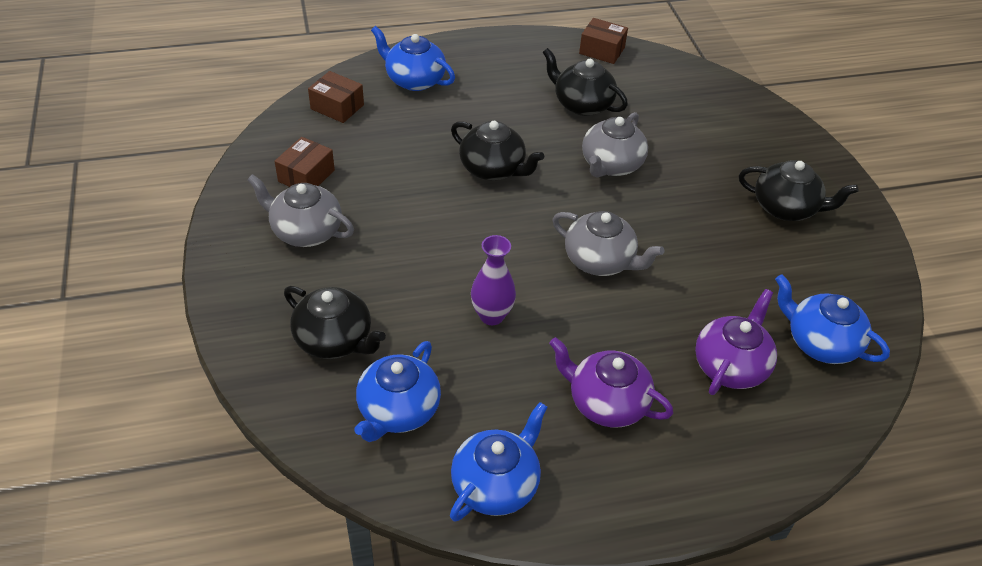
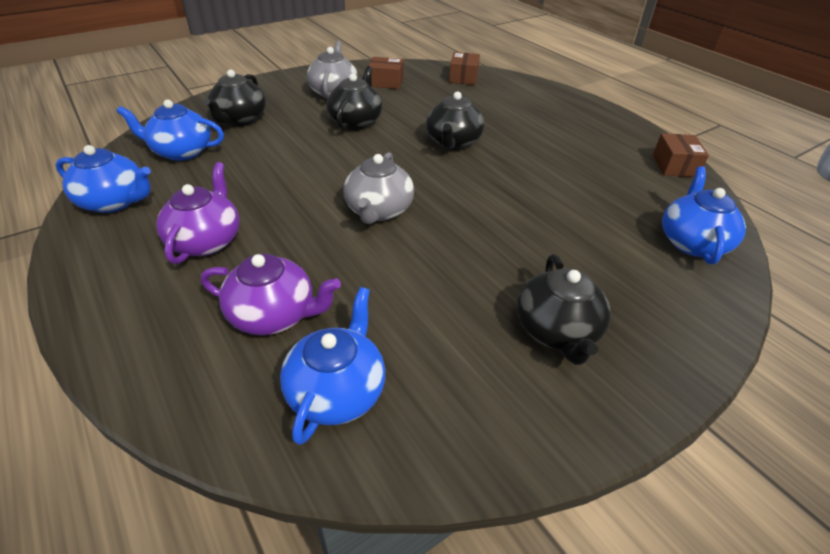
camera: 70 degrees right, 5 degrees down
(414, 80) = (523, 95): blue teapot -> blue teapot (692, 242)
(491, 316) = (286, 170): purple vase -> none
(582, 104) = (581, 168): black teapot -> black teapot (356, 121)
(611, 165) = (513, 196): grey teapot -> none

